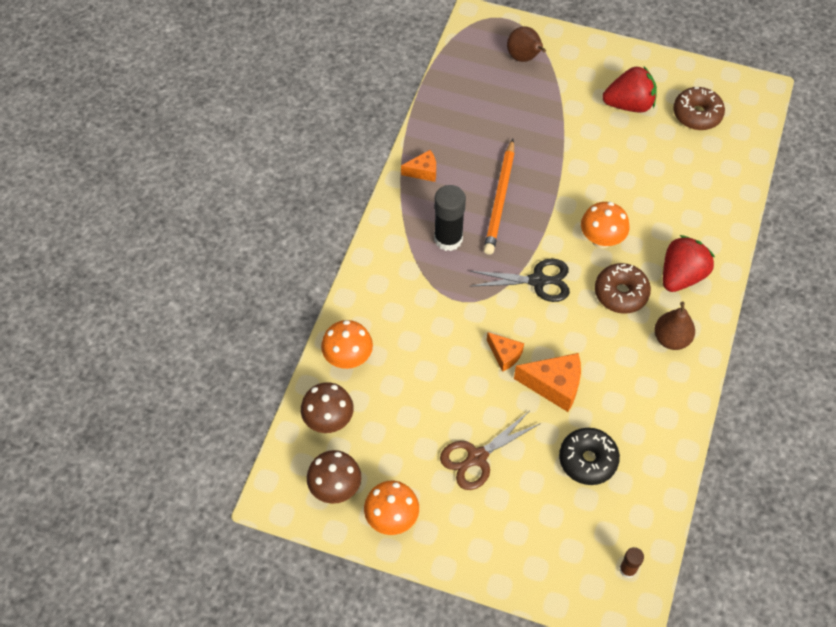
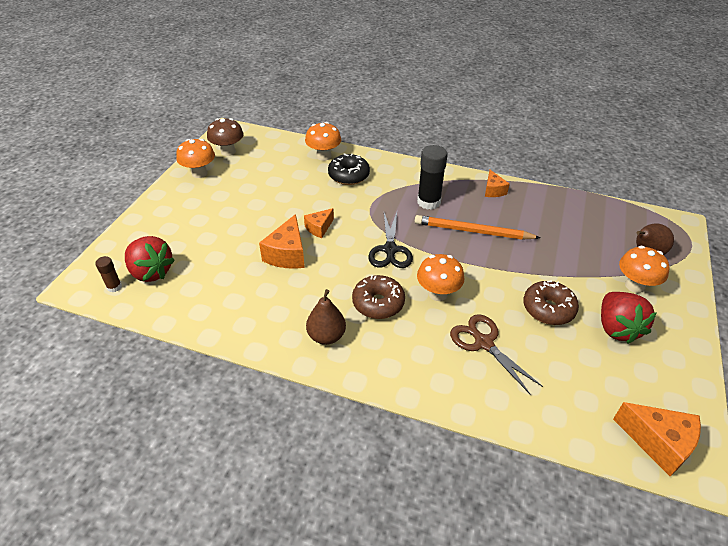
camera: 90 degrees right, 15 degrees down
(329, 420) = (277, 149): brown mushroom -> none
(476, 458) = (233, 211): brown scissors -> brown scissors (483, 342)
(572, 78) = (634, 286): none -> orange mushroom
(588, 460) = (216, 270): black donut -> black donut (348, 176)
(681, 275) = (400, 352): red strawberry -> red strawberry (151, 272)
(697, 114) = (625, 390): brown donut -> brown donut (548, 309)
(744, 106) = (658, 443): none -> orange cheese

